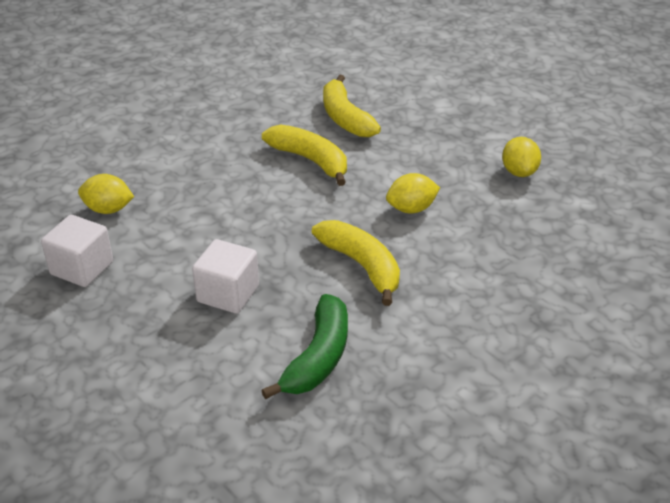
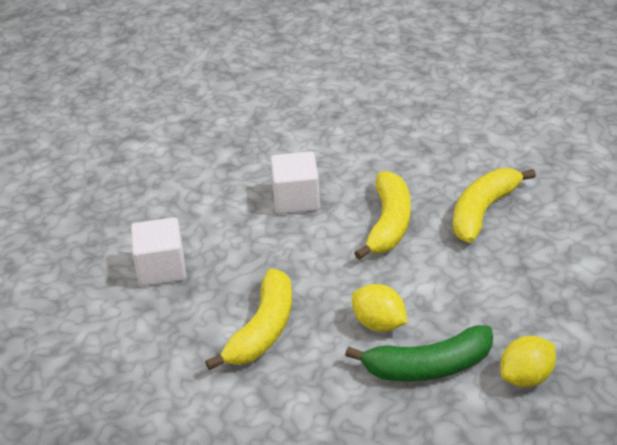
camera: 60 degrees right, 0 degrees up
(82, 268) = (132, 180): white cube -> white cube (296, 199)
(108, 209) = (212, 153): yellow lemon -> none
(318, 357) = (122, 359): green banana -> green banana (428, 367)

